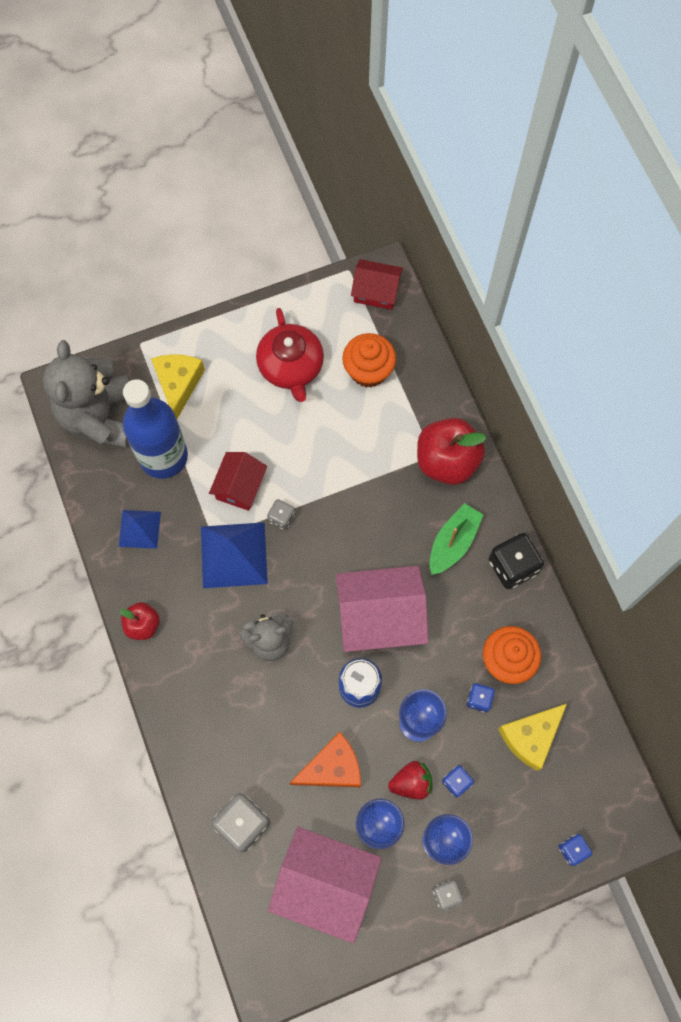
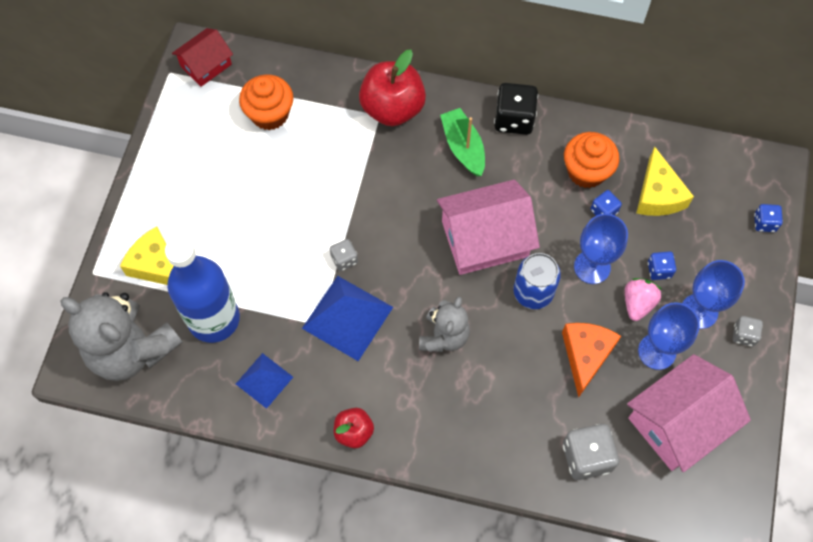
camera: 55 degrees left, 5 degrees down
(240, 486) = (290, 274): red house -> none
(291, 367) = (217, 168): red teapot -> none
(380, 616) = (485, 239): pink house -> pink house turned 45 degrees clockwise
(411, 782) = (637, 303): red strawberry -> pink strawberry

